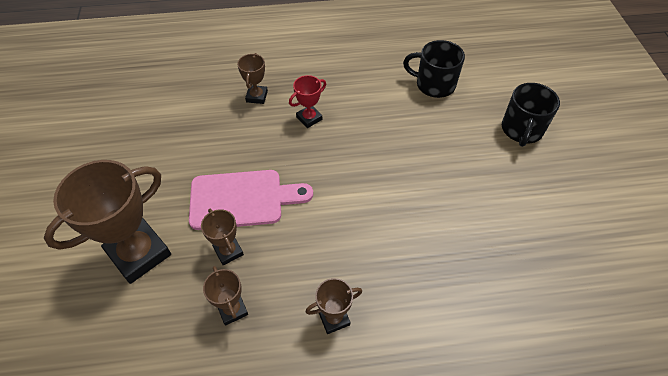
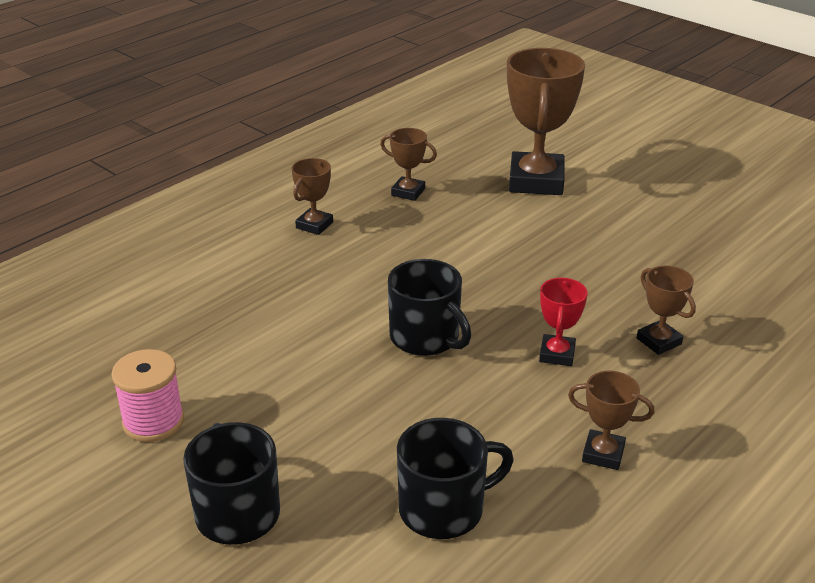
camera: 140 degrees right, 20 degrees down
(228, 251) = (464, 215): brown trophy -> brown trophy (603, 454)
(242, 199) = (510, 250): pink cutting board -> none
(359, 167) = (426, 338): none -> black mug
(541, 202) = (153, 421): none -> pink spool

